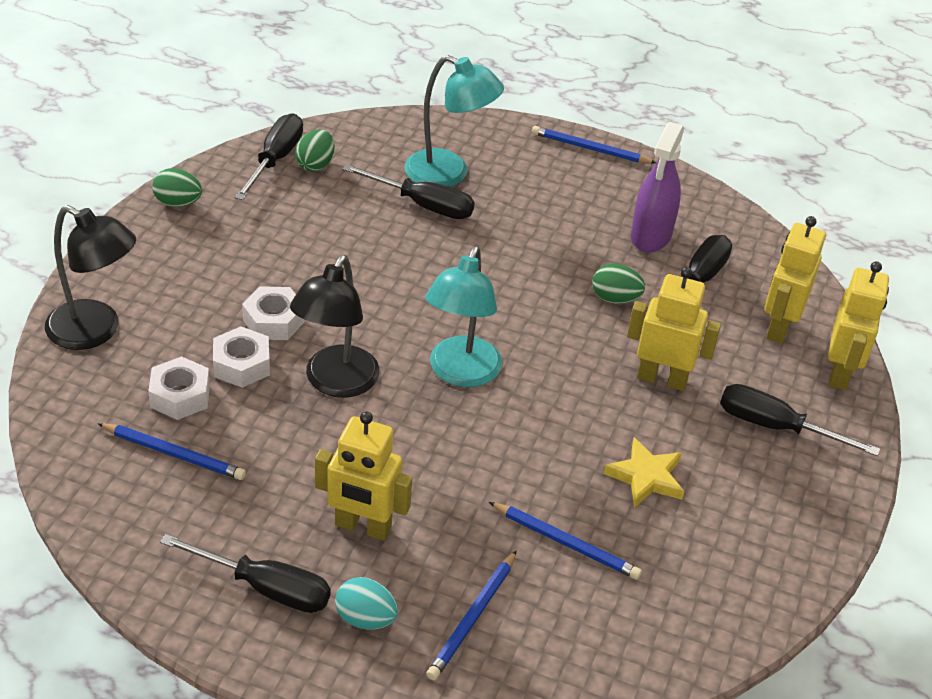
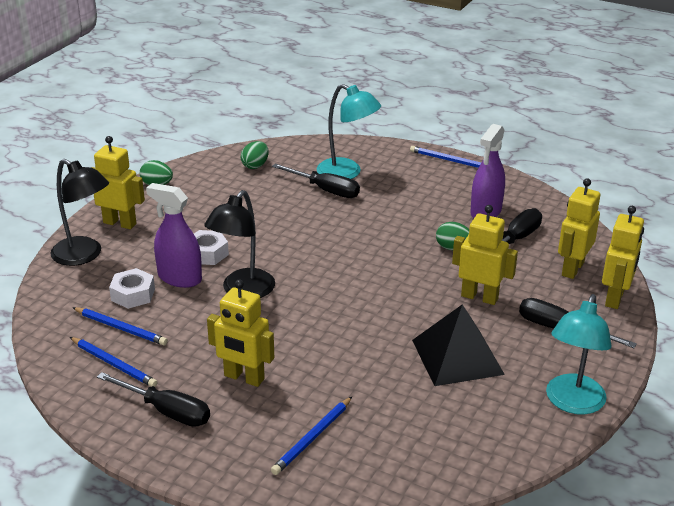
camera: 10 degrees right, 10 degrees down
(136, 272) = (120, 223): none -> yellow robot
(242, 364) = (179, 278): white nut -> purple spray bottle
(275, 159) = (228, 162): black screwdriver -> none
(365, 618) = (234, 434): turquoise egg -> none
(460, 373) = (332, 288): turquoise lamp -> turquoise lamp (572, 403)
(566, 543) = (390, 394): blue pencil -> blue pencil (114, 364)
(646, 477) = (457, 356): yellow star -> black pyramid

